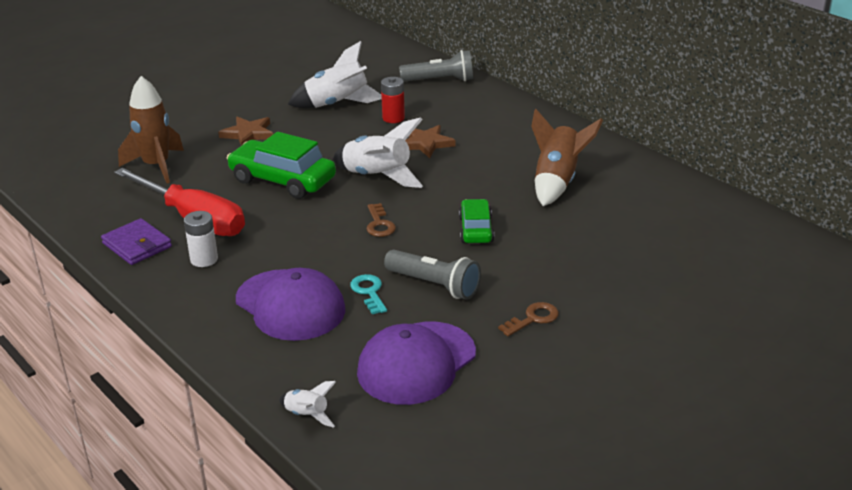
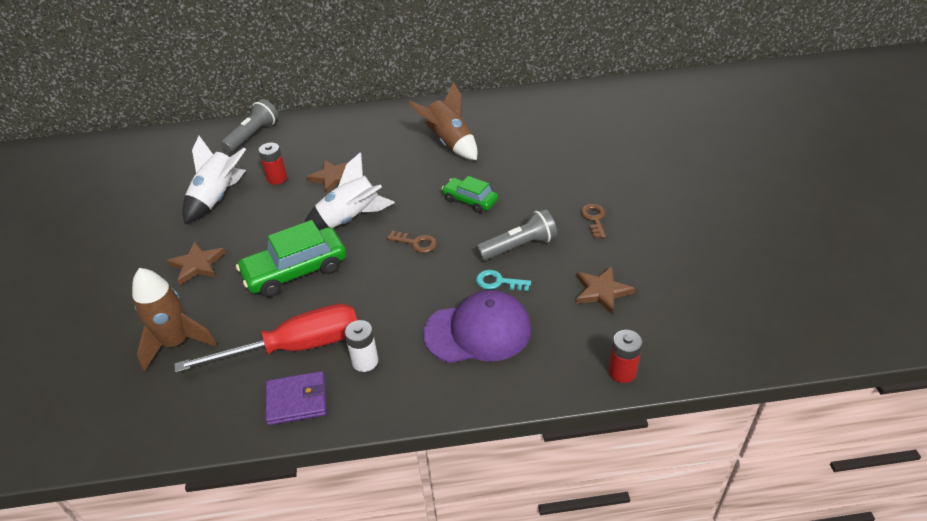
camera: 55 degrees left, 10 degrees up
(307, 415) = (622, 372): white rocket -> red battery
(416, 363) = (602, 291): purple cap -> brown star

